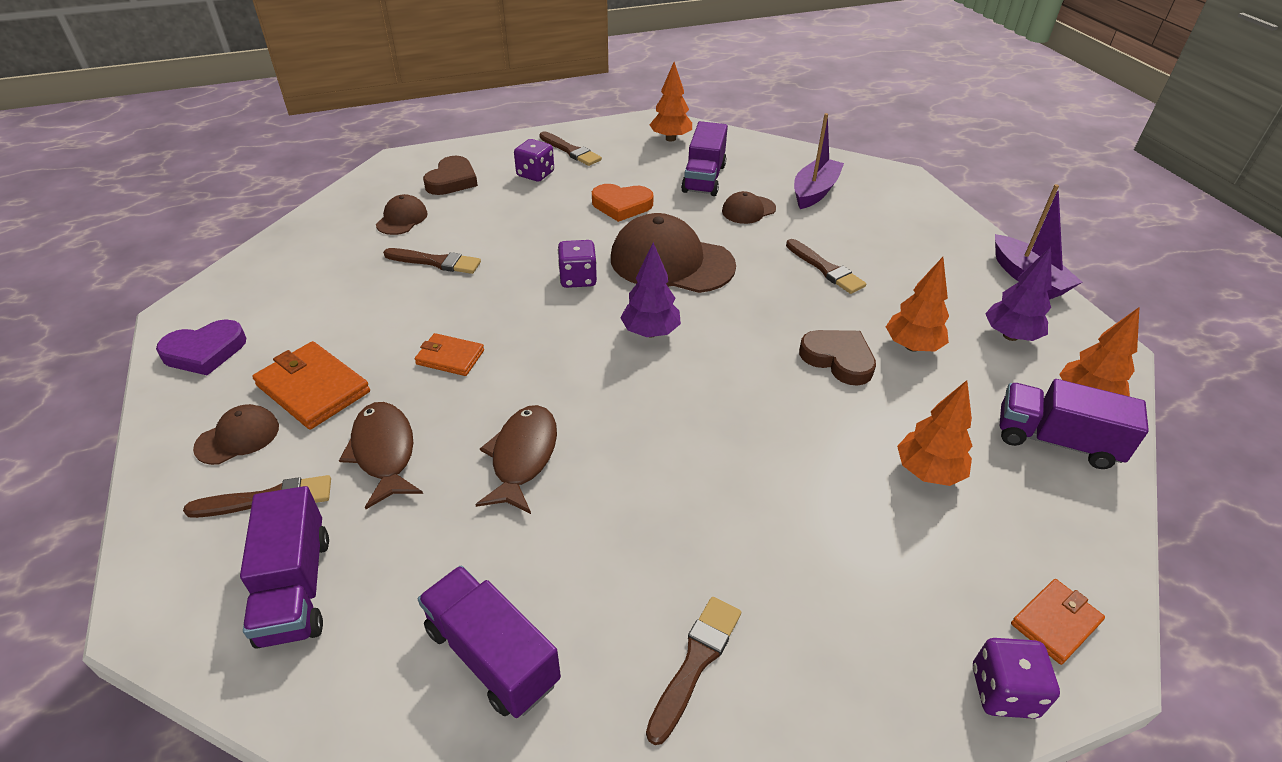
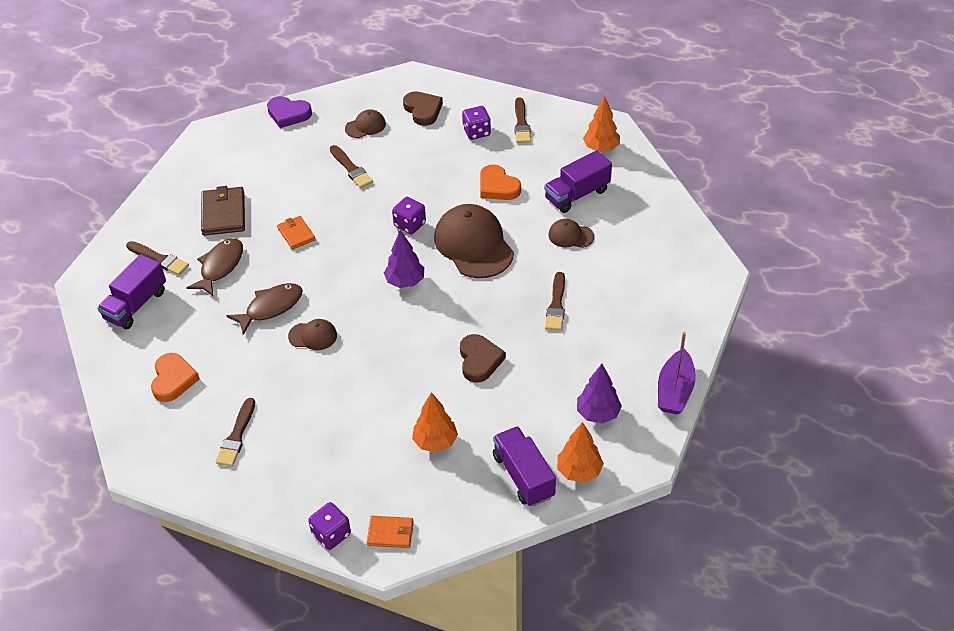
camera: 45 degrees right, 5 degrees up
(205, 351) = (199, 163): purple heart -> purple heart (288, 114)
(238, 437) = (174, 220): brown cap -> brown cap (313, 336)
(313, 388) = (223, 214): orange wallet -> brown wallet
(452, 180) = (423, 110): brown heart -> brown heart turned 90 degrees counterclockwise
(492, 655) = (173, 380): purple truck -> orange heart
(695, 662) = (236, 436): brown brush -> brown brush turned 120 degrees clockwise
(814, 192) = (635, 247): purple boat -> none
(912, 346) = (530, 381): orange tree -> none

